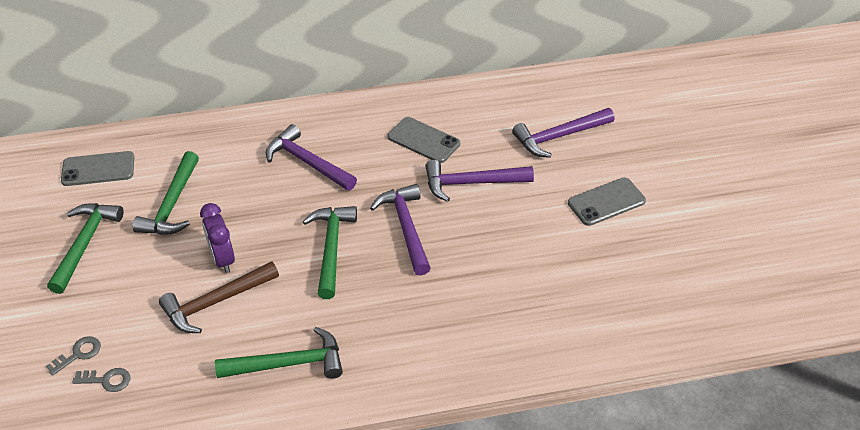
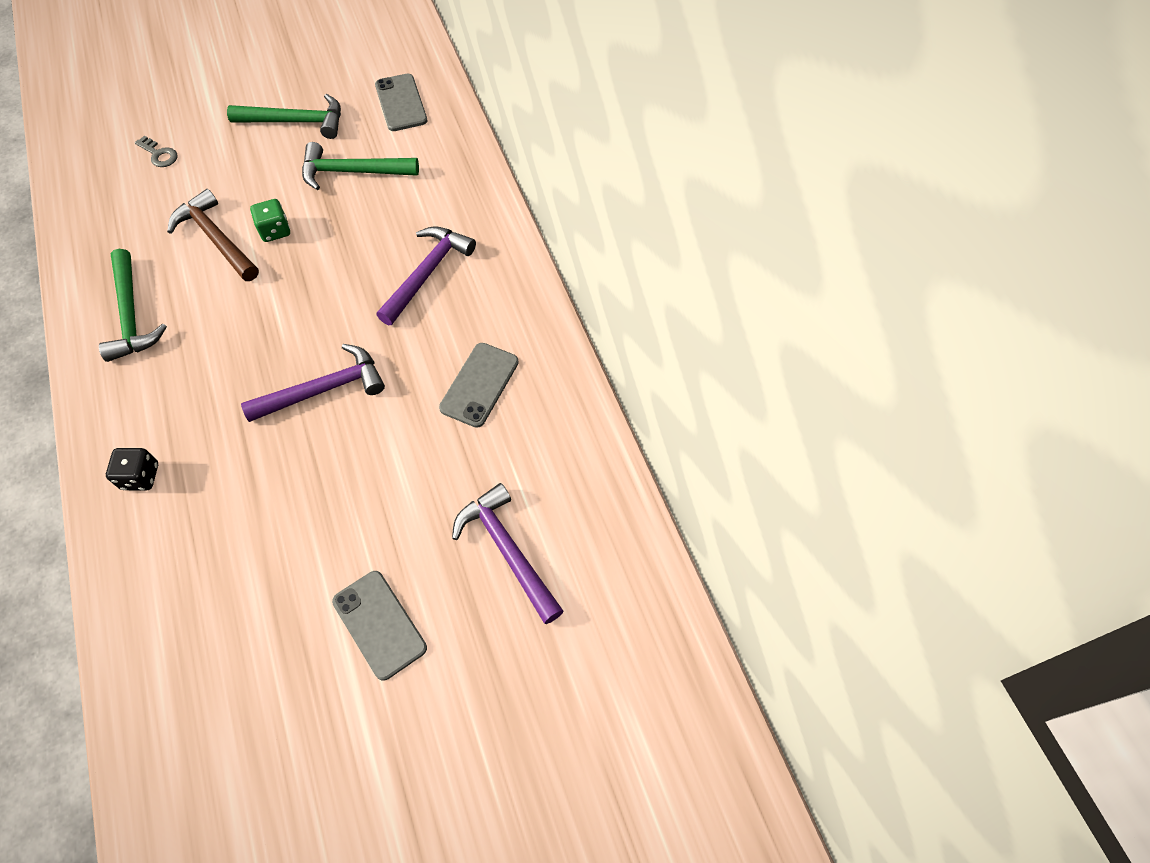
camera: 80 degrees right, 15 degrees up
(107, 380) = (126, 182): grey key -> none
(222, 259) = (275, 230): purple clock -> green dice
(331, 248) = (291, 321): green hammer -> none
(466, 345) = (140, 476): none -> black dice
(471, 183) = (404, 450): purple hammer -> none

